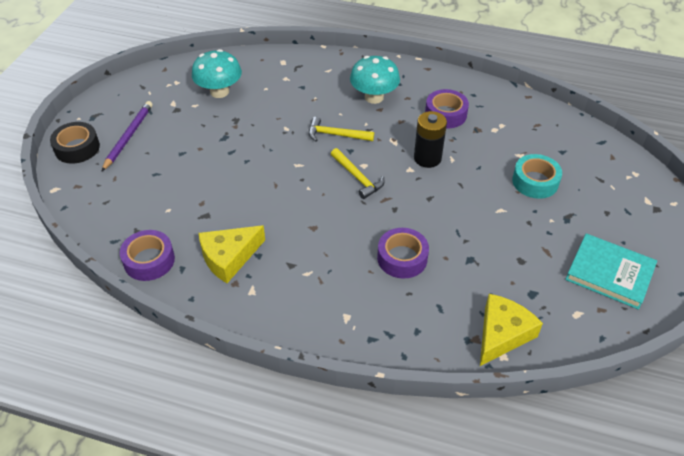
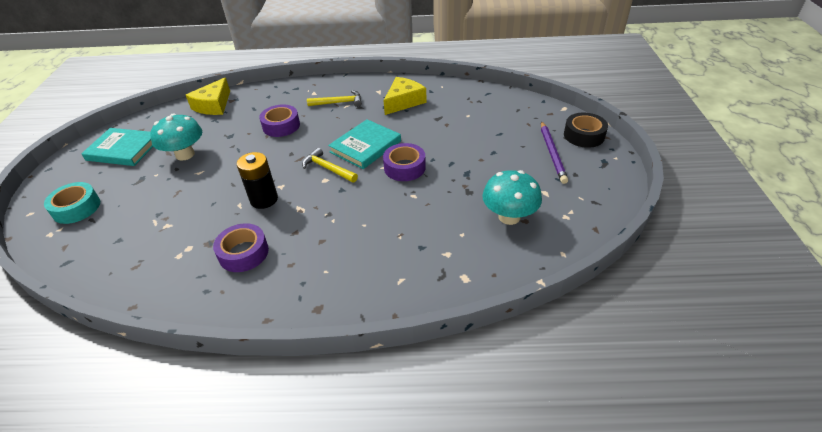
camera: 165 degrees right, 5 degrees down
(149, 260) = (455, 90): purple tape -> purple tape (404, 167)
(308, 195) = (365, 146): none -> turquoise book
(336, 135) = (360, 200): yellow hammer -> yellow hammer (339, 103)
(374, 97) = (331, 254): turquoise mushroom -> turquoise mushroom (185, 154)
(535, 182) = (159, 202): turquoise tape -> turquoise tape (76, 208)

